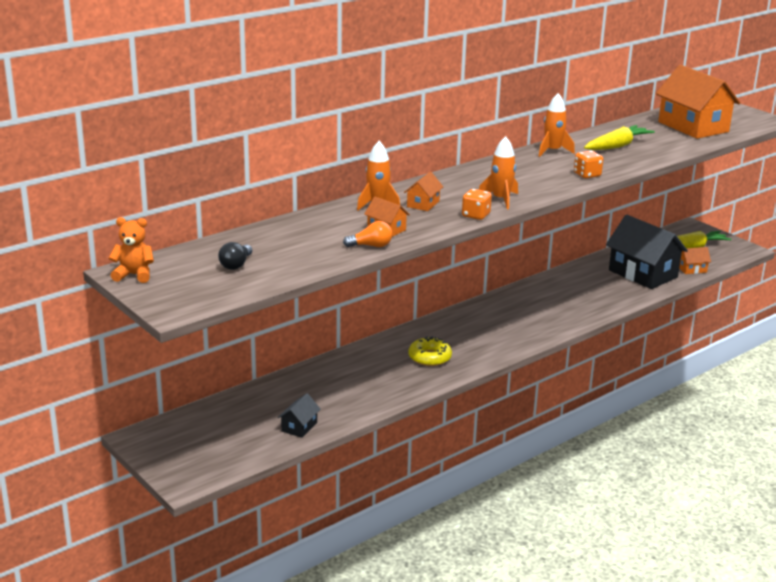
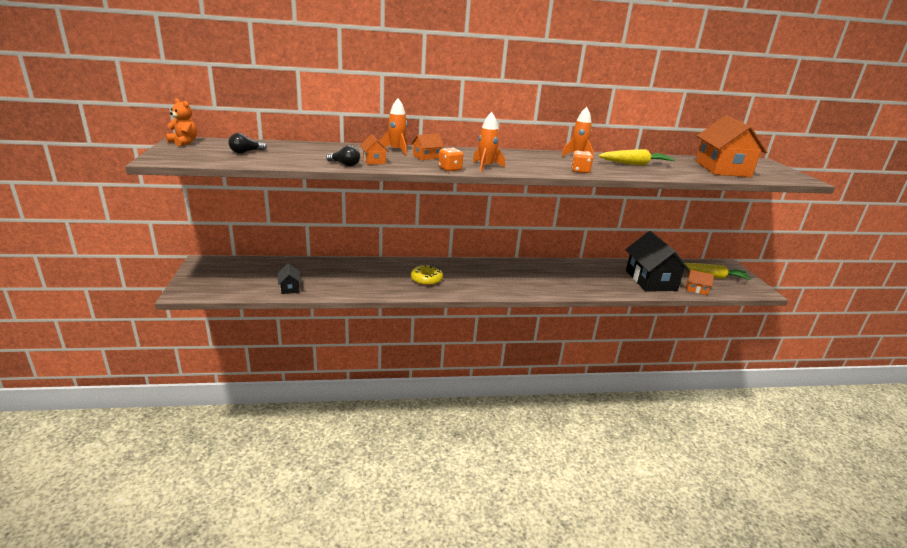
camera: 30 degrees right, 0 degrees up
(299, 427) = (290, 288): black house -> black house turned 75 degrees counterclockwise
(371, 246) = (345, 164): orange light bulb -> black light bulb

